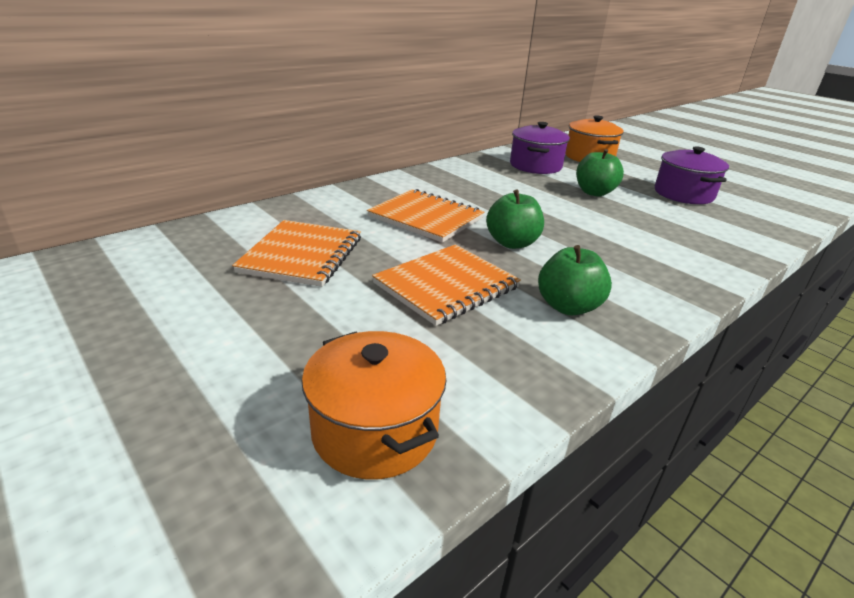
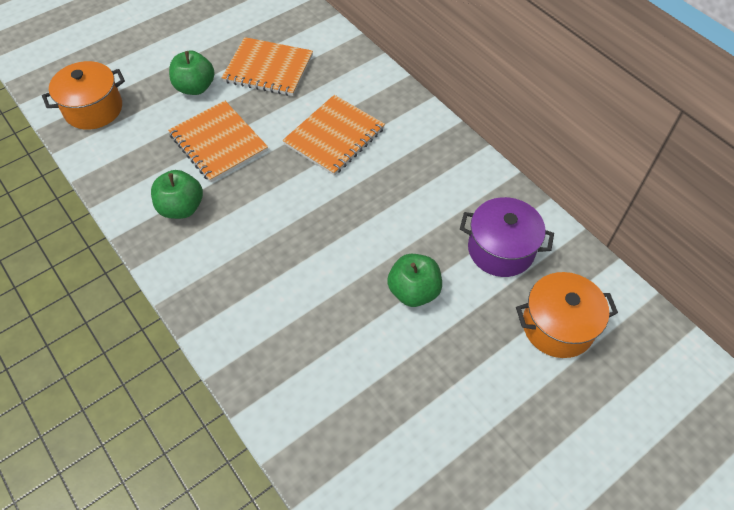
camera: 95 degrees right, 25 degrees up
(512, 243) = (283, 191): green apple -> green apple (195, 87)
(683, 194) = (422, 399): purple pot -> none

